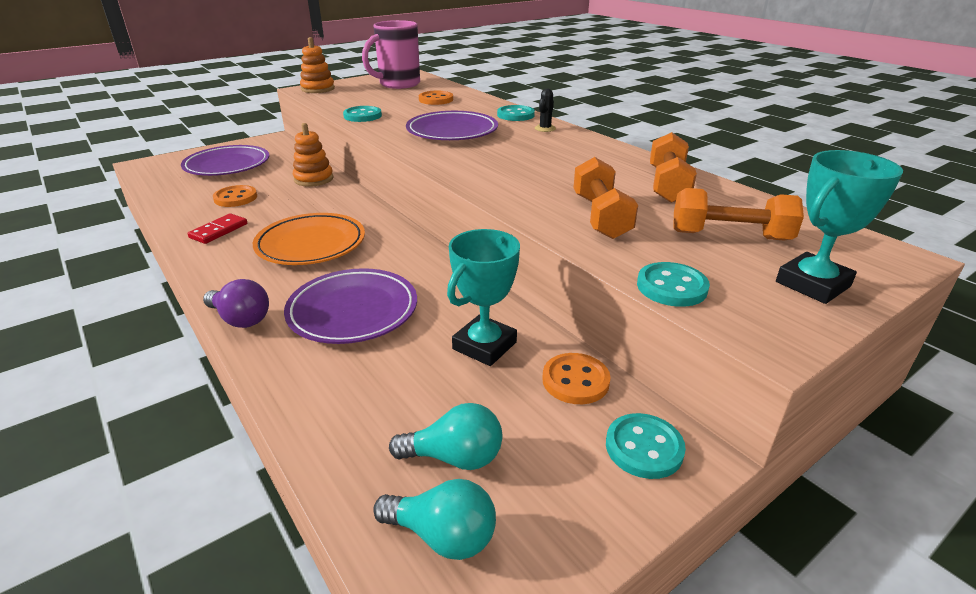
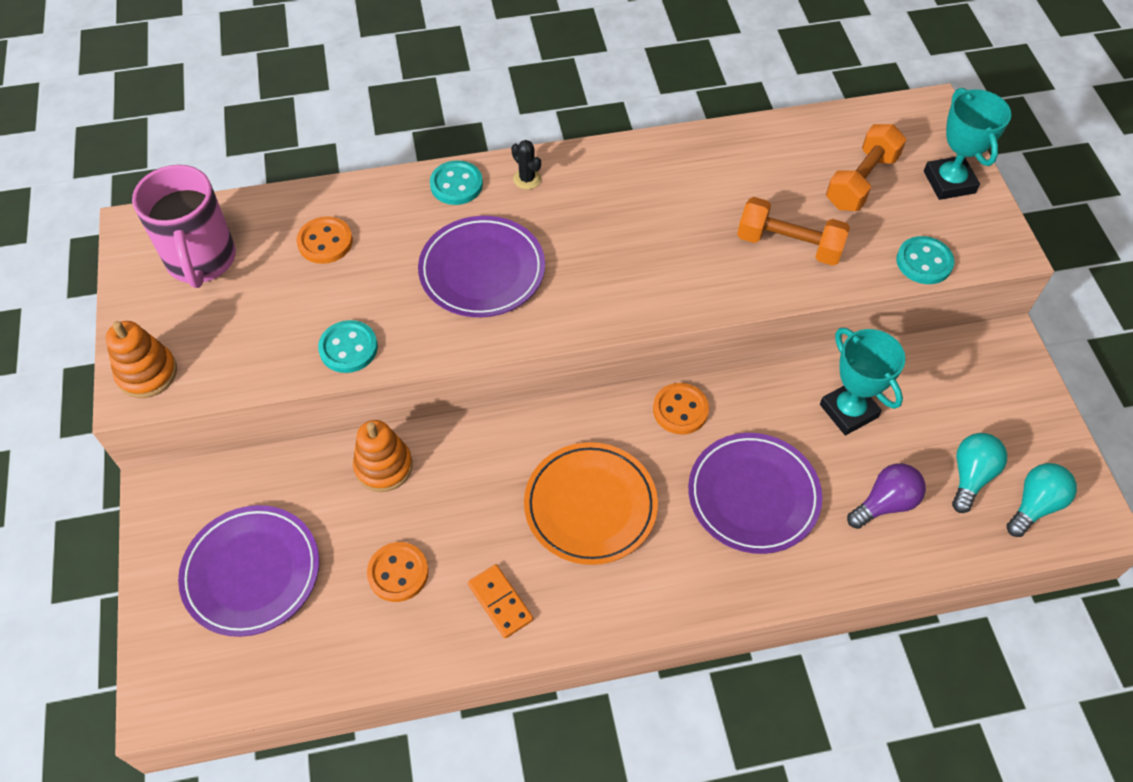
camera: 65 degrees left, 25 degrees up
(219, 231) = (500, 602): red domino -> orange domino
(241, 319) = (728, 596): purple light bulb -> purple light bulb (885, 503)
(575, 381) = (914, 369): orange button -> orange button (680, 410)
(644, 448) = (994, 364): turquoise button -> none
(668, 185) = (744, 162): orange dumbbell -> none

